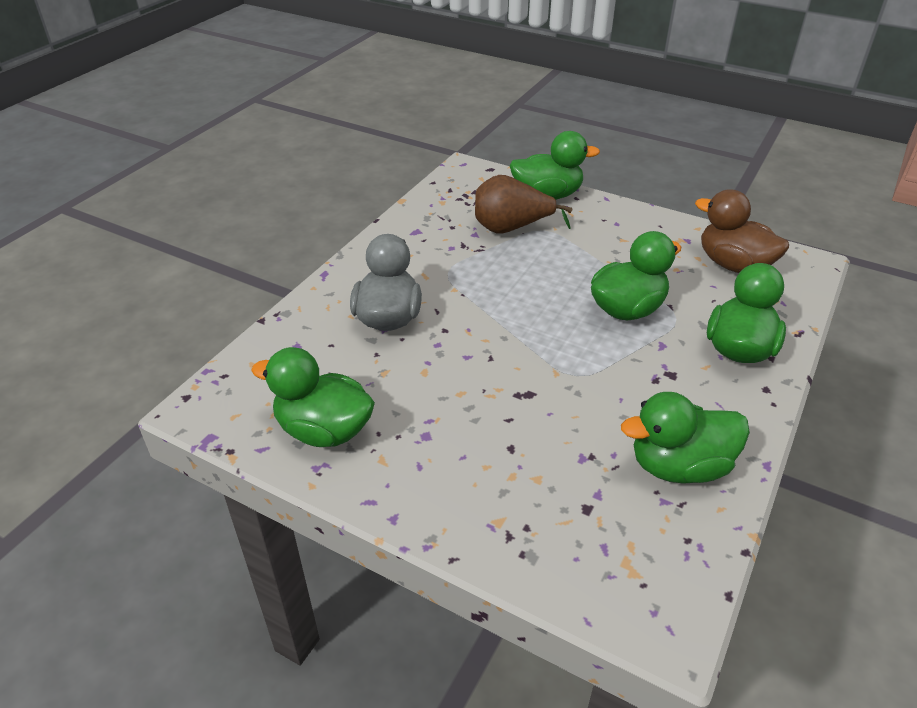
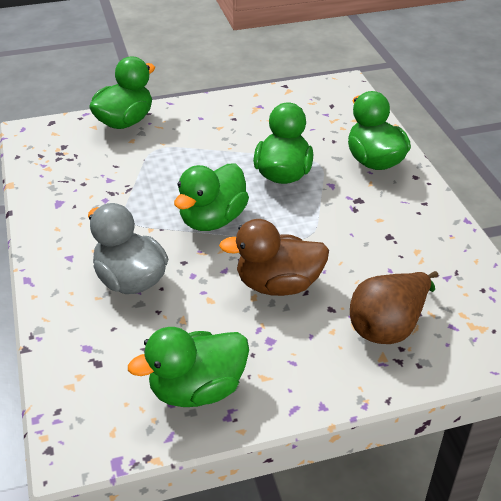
camera: 45 degrees left, 0 degrees up
(511, 228) = (132, 160): brown pear -> brown pear (389, 326)
(679, 466) = (430, 252): green duck -> green duck (212, 220)
(733, 265) = (307, 108): brown duck -> brown duck (278, 285)

